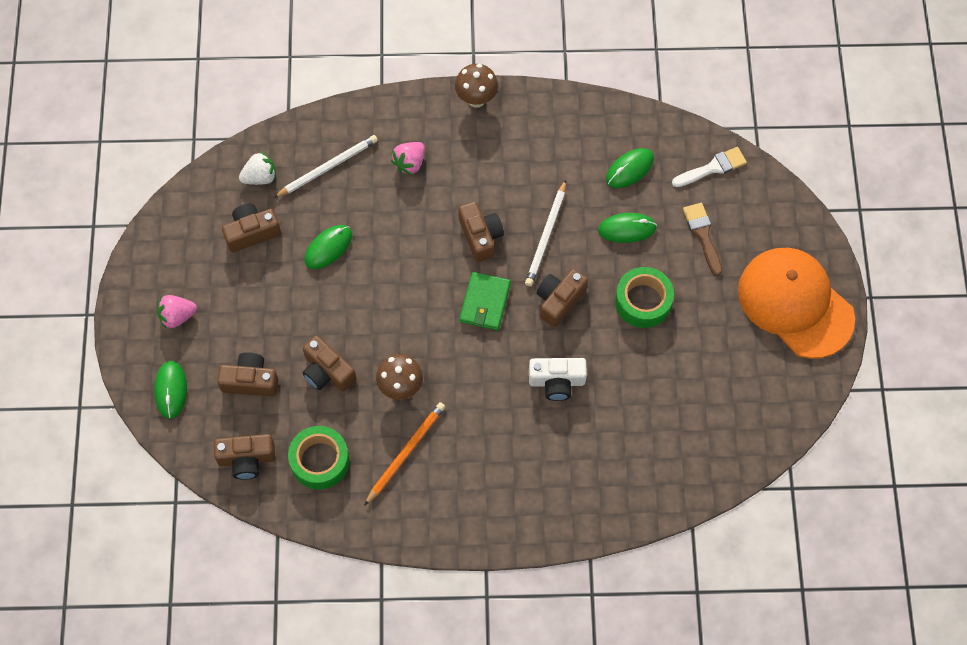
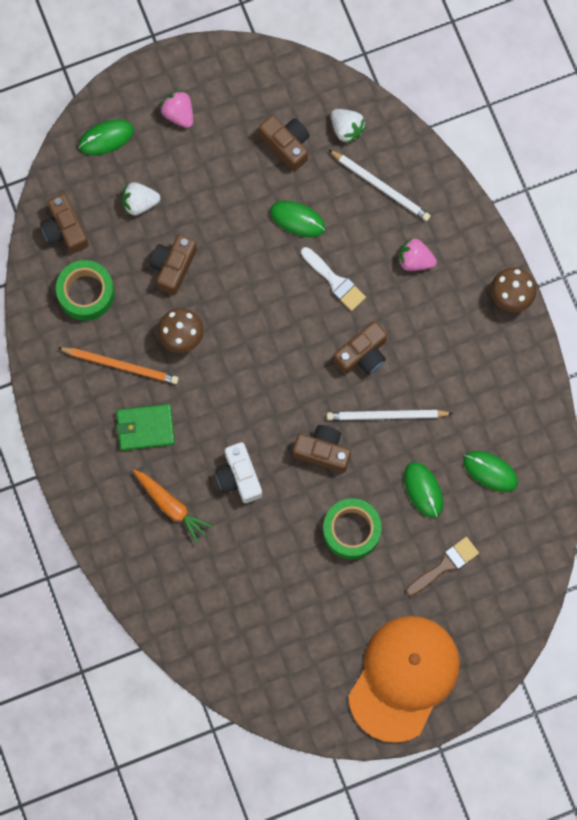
camera: 70 degrees right, 10 degrees up
(250, 381) = (139, 203): brown camera -> white strawberry
(485, 303) = (295, 383): green wallet -> green wallet (145, 428)
(563, 452) = (171, 506): none -> orange carrot
(712, 168) = (523, 552): white brush -> white brush (335, 281)

